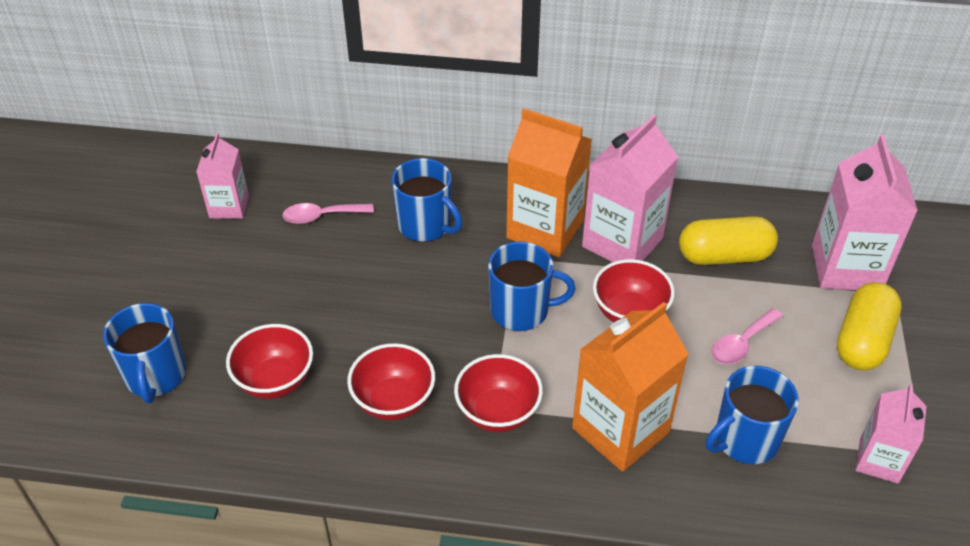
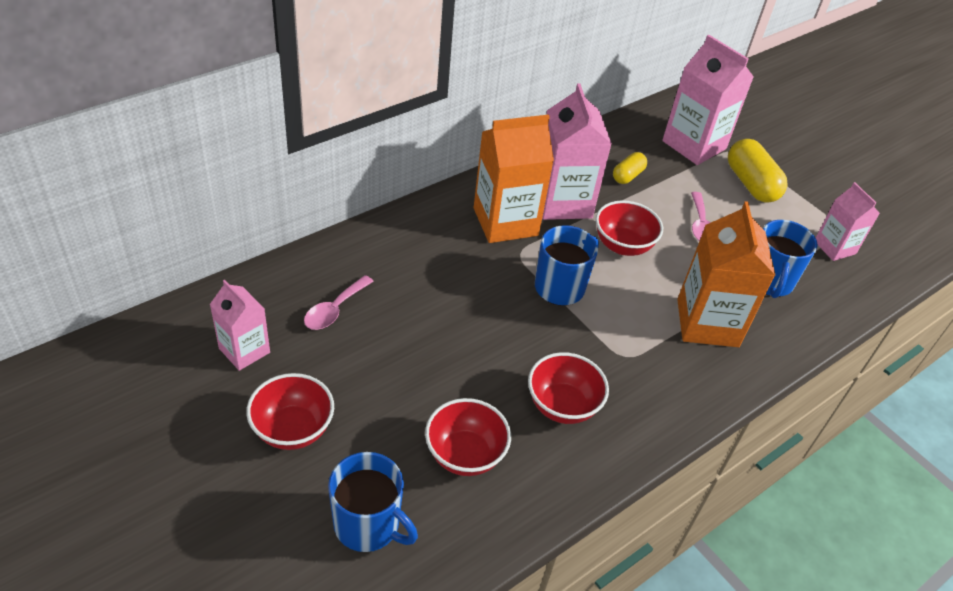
camera: 50 degrees left, 0 degrees up
(426, 225) = (422, 268): blue mug -> none
(498, 412) = (632, 364): red bowl -> red bowl (293, 430)
(724, 256) = (627, 176): yellow capsule -> yellow capsule, size x0.57

